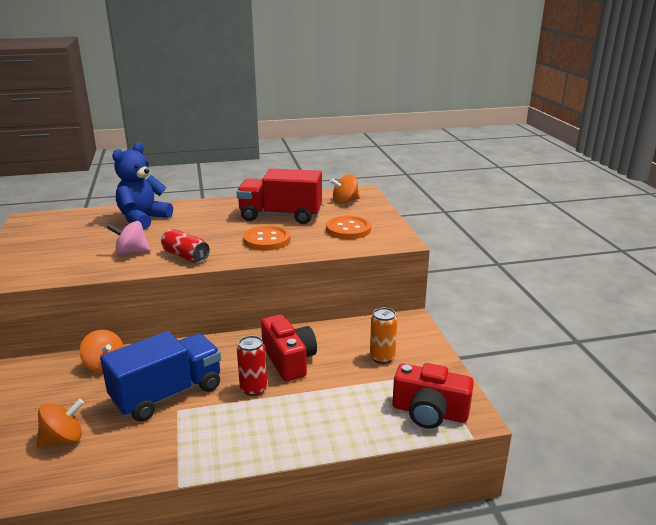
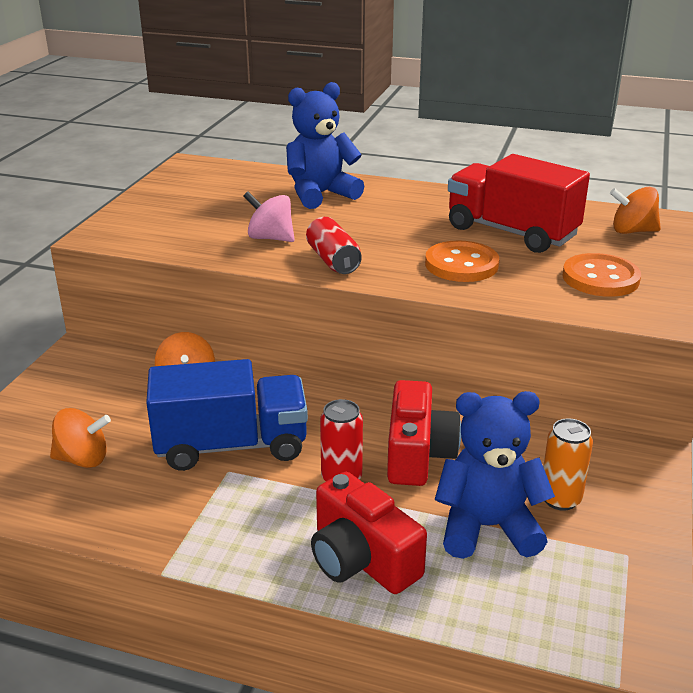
camera: 30 degrees right, 5 degrees up
(355, 385) = (487, 527): none -> blue teddy bear
(429, 412) = (574, 614): red camera -> red camera (361, 559)

